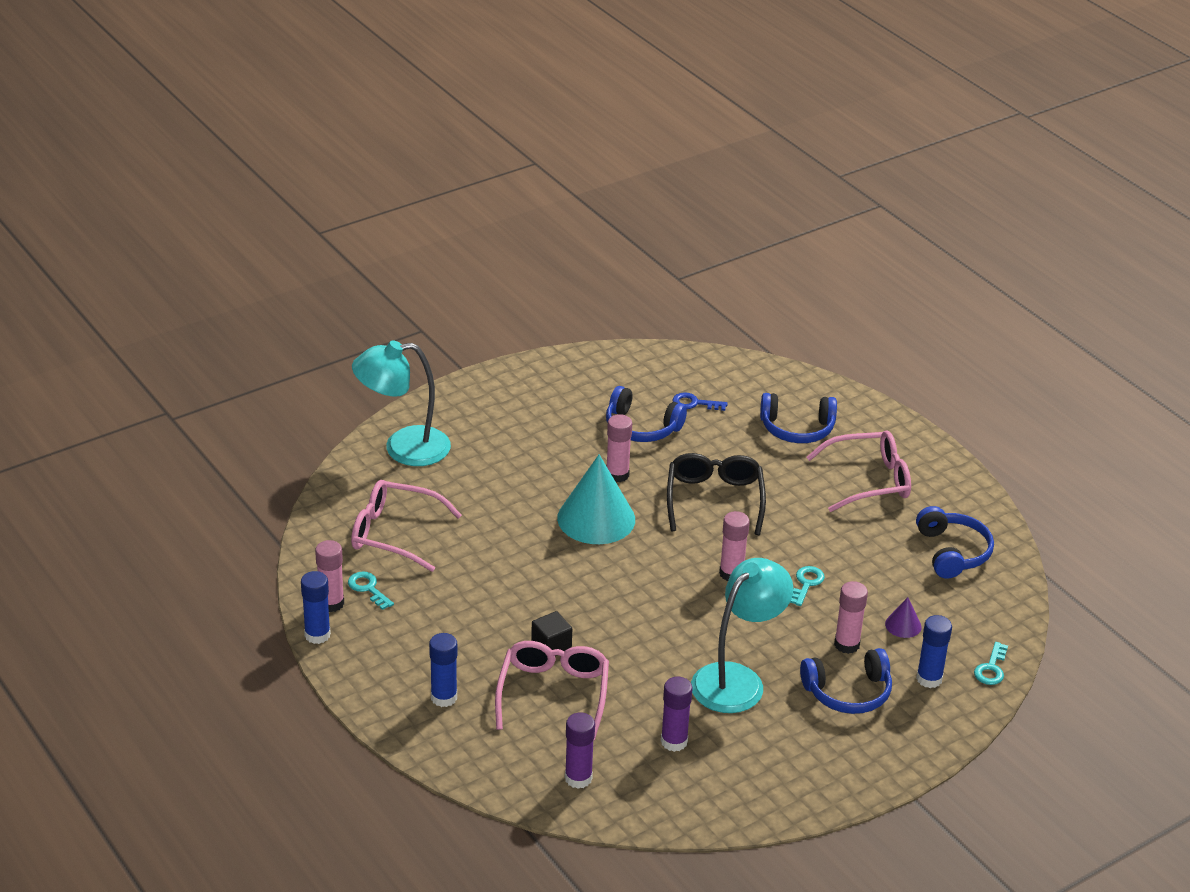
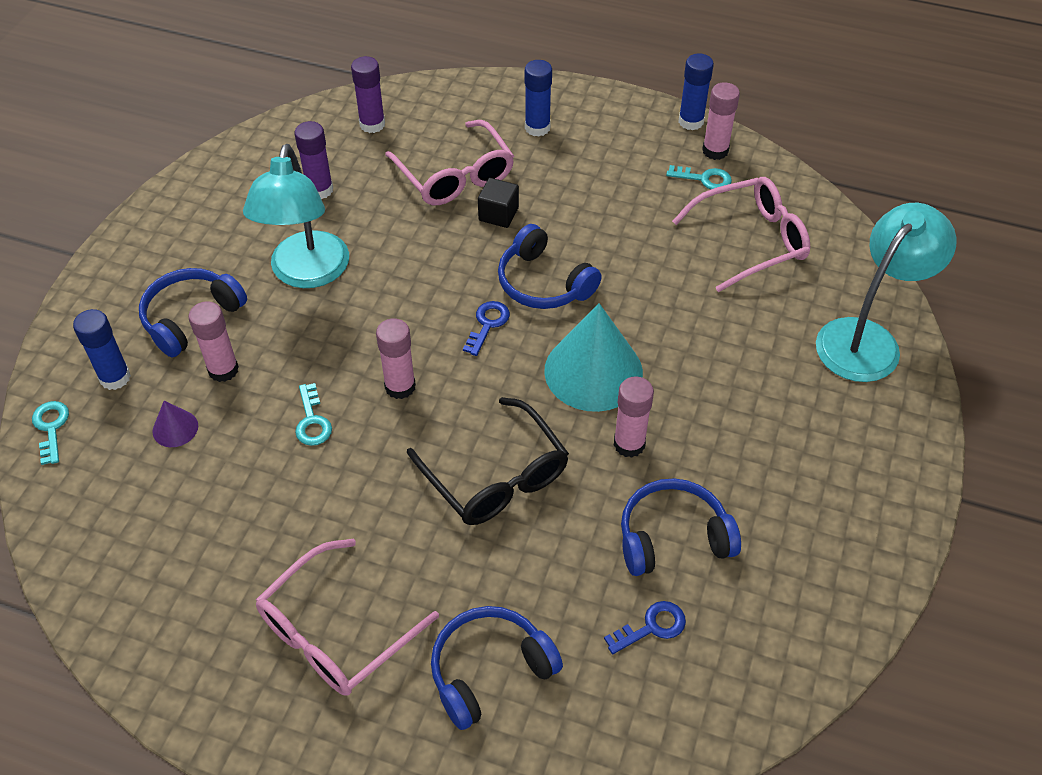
camera: 145 degrees right, 15 degrees up
(637, 579) = (487, 324): none -> blue key
(952, 552) = (166, 572): blue headphones -> blue headphones (543, 283)

